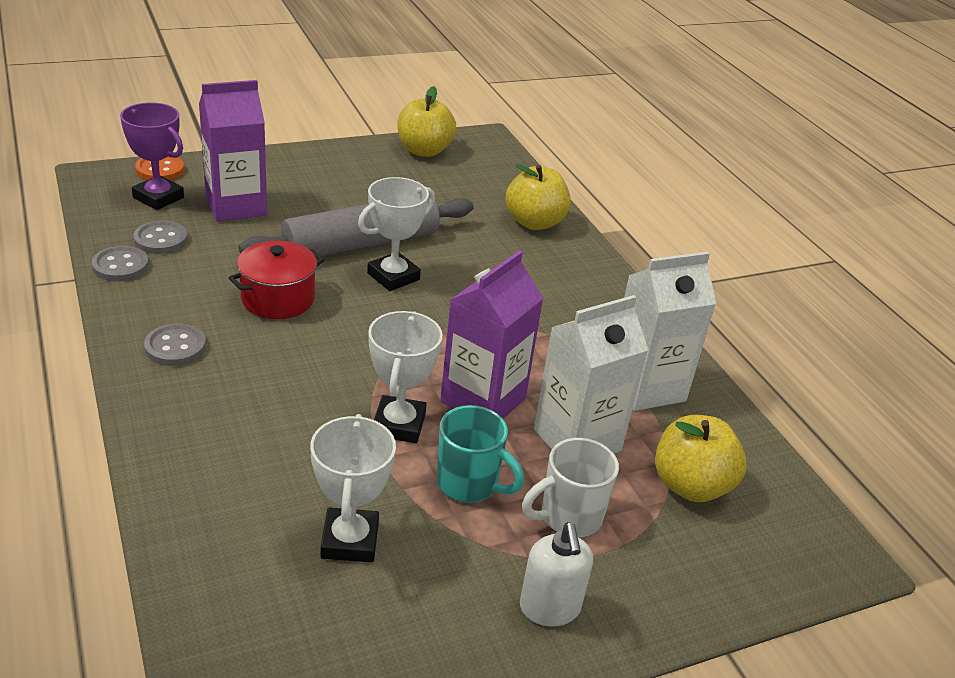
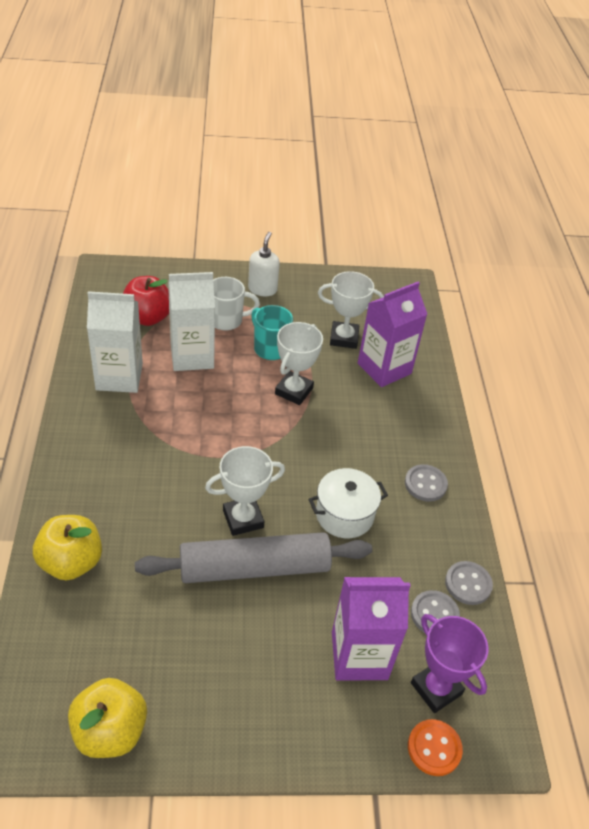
camera: 160 degrees left, 10 degrees up
(278, 299) = (344, 515): red pot -> white pot
(350, 540) = (344, 338): white trophy -> white trophy turned 75 degrees clockwise
(483, 400) = (233, 394): purple carton -> purple carton (384, 368)
(690, 485) = (147, 317): yellow apple -> red apple

